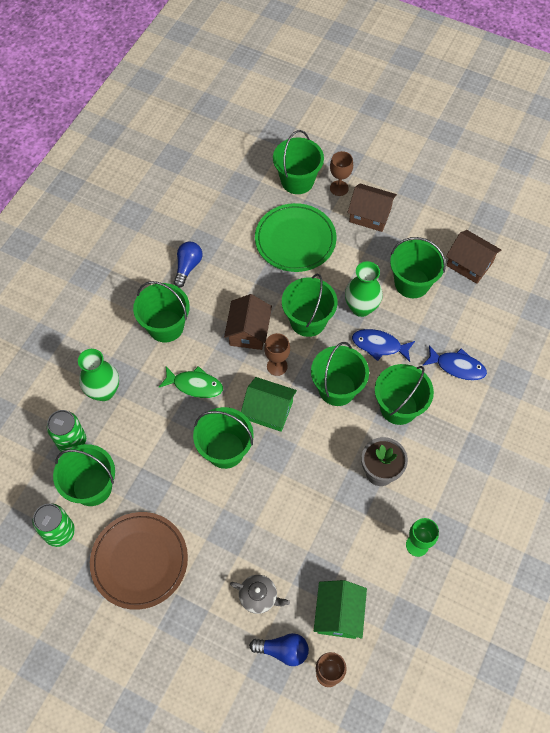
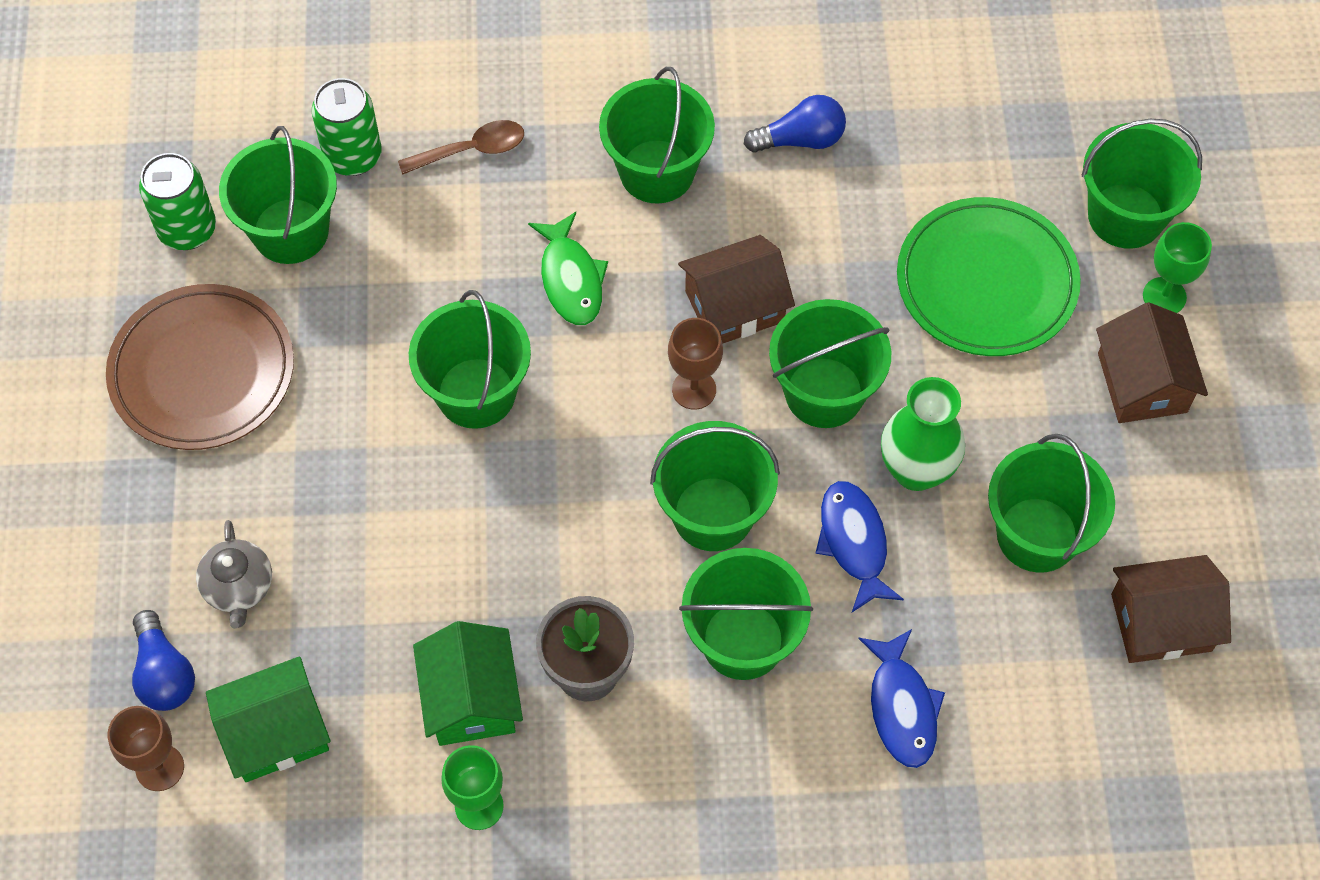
camera: 60 degrees right, 0 degrees up
(104, 391) = (472, 150): green vase -> brown spoon
(268, 410) = (595, 422): green house -> green house (471, 698)
(339, 188) = (1164, 296): brown goblet -> green goblet
(469, 264) = (1161, 622): brown house -> brown house turned 75 degrees clockwise

